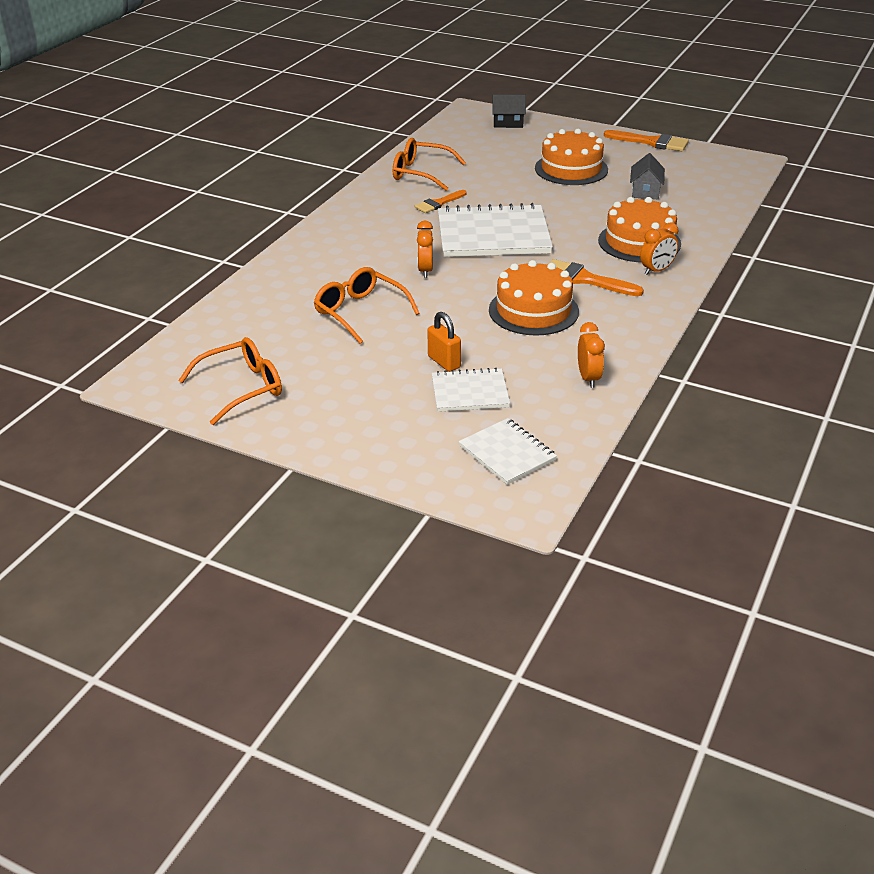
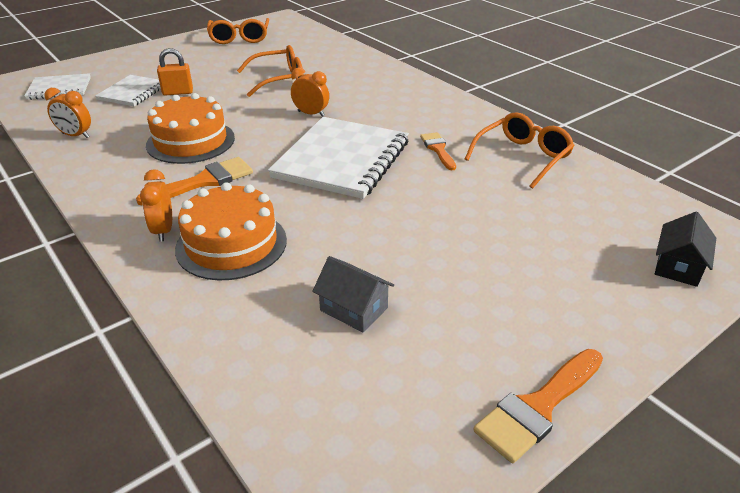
camera: 115 degrees right, 0 degrees up
(571, 169) = (473, 267): orange cake -> none

